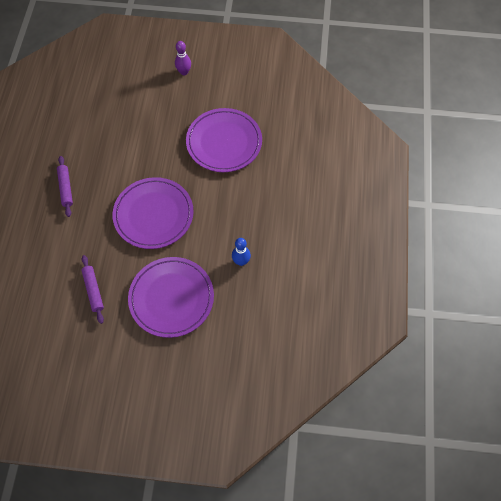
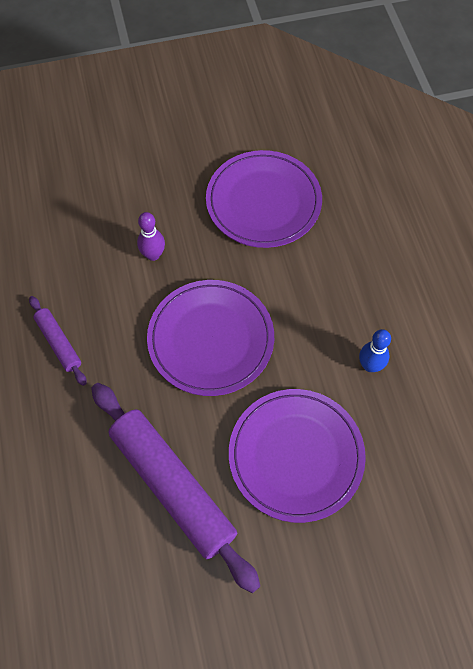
camera: 20 degrees left, 0 degrees up
(93, 290) = (172, 486): purple rolling pin -> purple rolling pin, size x2.10
(184, 72) = (159, 120): purple bowling pin -> purple bowling pin (153, 255)

